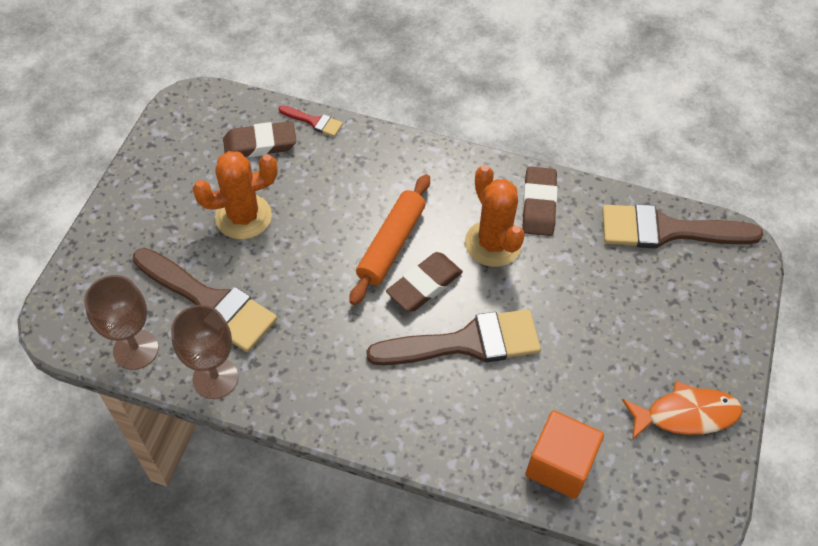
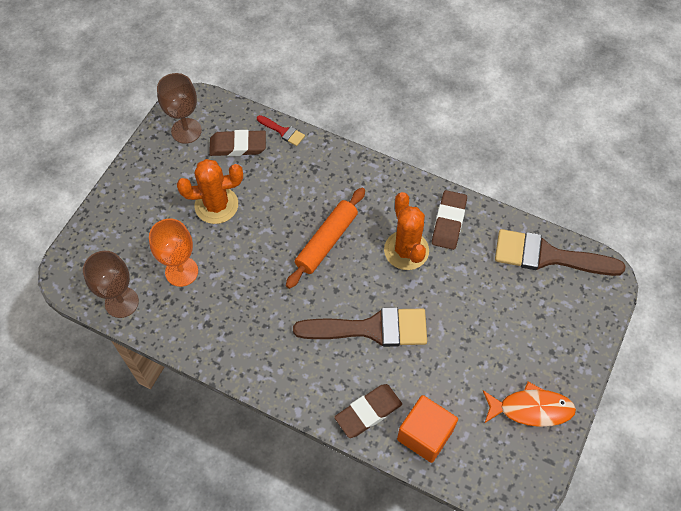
camera: 10 degrees right, 5 degrees up
(210, 302) = (181, 271): brown brush -> orange goblet
(215, 378) = (177, 332): brown goblet -> brown goblet (186, 131)
(424, 285) = (347, 278): brown eraser -> brown eraser (368, 412)

